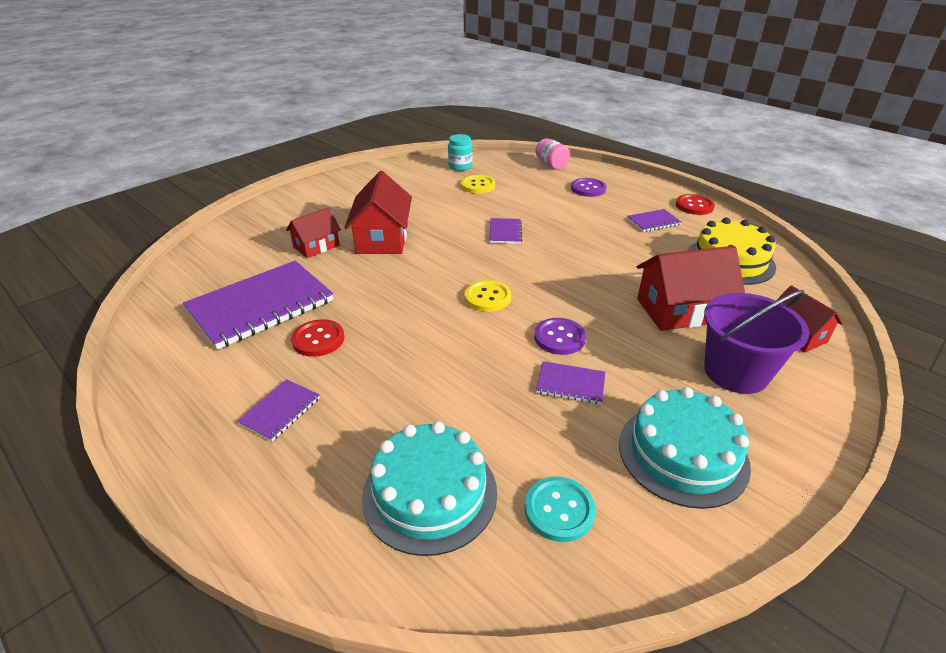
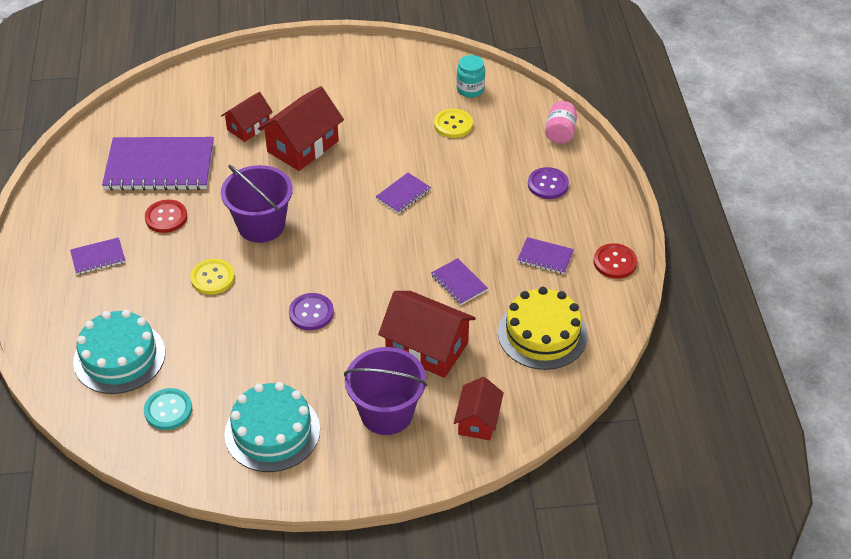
camera: 40 degrees right, 10 degrees up
(316, 246) = (248, 127): red house -> red house turned 45 degrees counterclockwise
(422, 301) = (261, 225): none -> purple bucket
(487, 297) = (308, 250): yellow button -> yellow button (212, 278)
(570, 384) = (271, 349): purple notebook -> purple notebook (459, 283)

